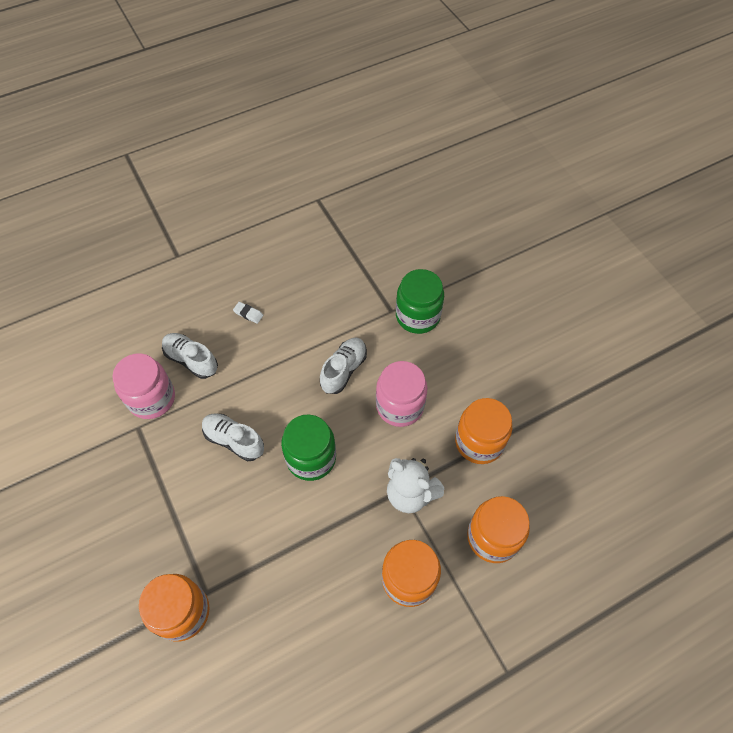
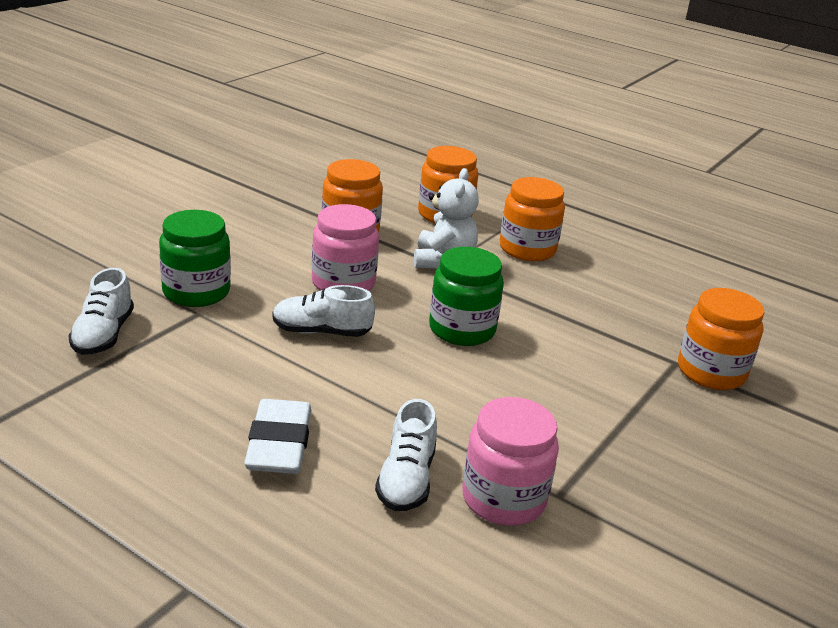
camera: 120 degrees left, 30 degrees down
(234, 440) = (494, 395): white shoe -> white shoe (103, 335)
(248, 314) = (279, 444): white eraser -> white eraser, size x2.30

